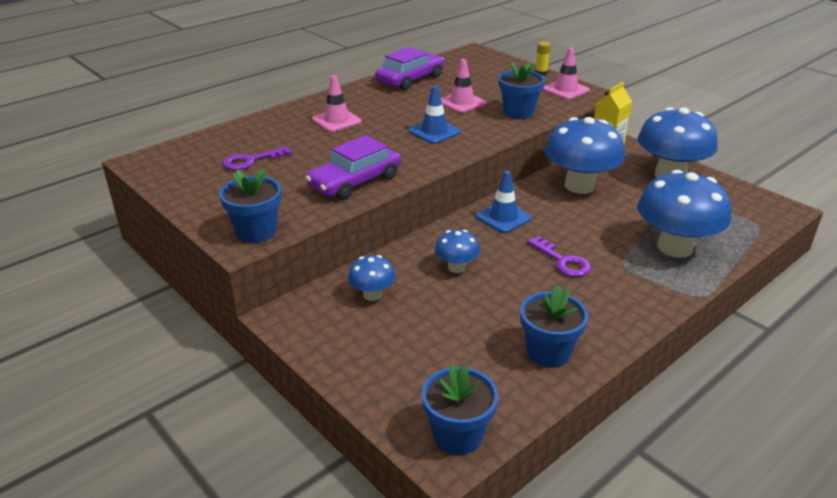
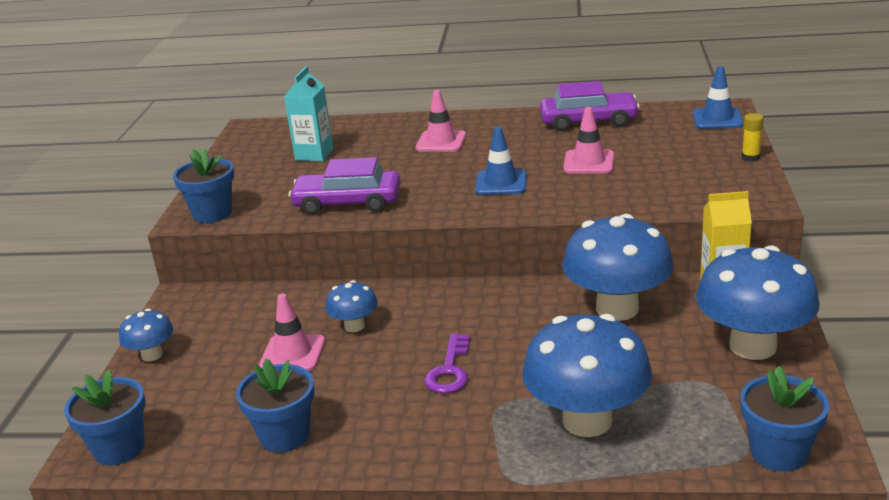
camera: 50 degrees right, 5 degrees down
(251, 160) = (314, 154): purple key -> turquoise carton
(372, 295) = (258, 314): blue mushroom -> blue mushroom (152, 355)
(503, 217) = (478, 303): blue traffic cone -> blue traffic cone (717, 119)
(518, 112) = (626, 193): blue flower pot -> blue flower pot (778, 452)
(566, 90) = (737, 187): pink traffic cone -> pink traffic cone (293, 353)

